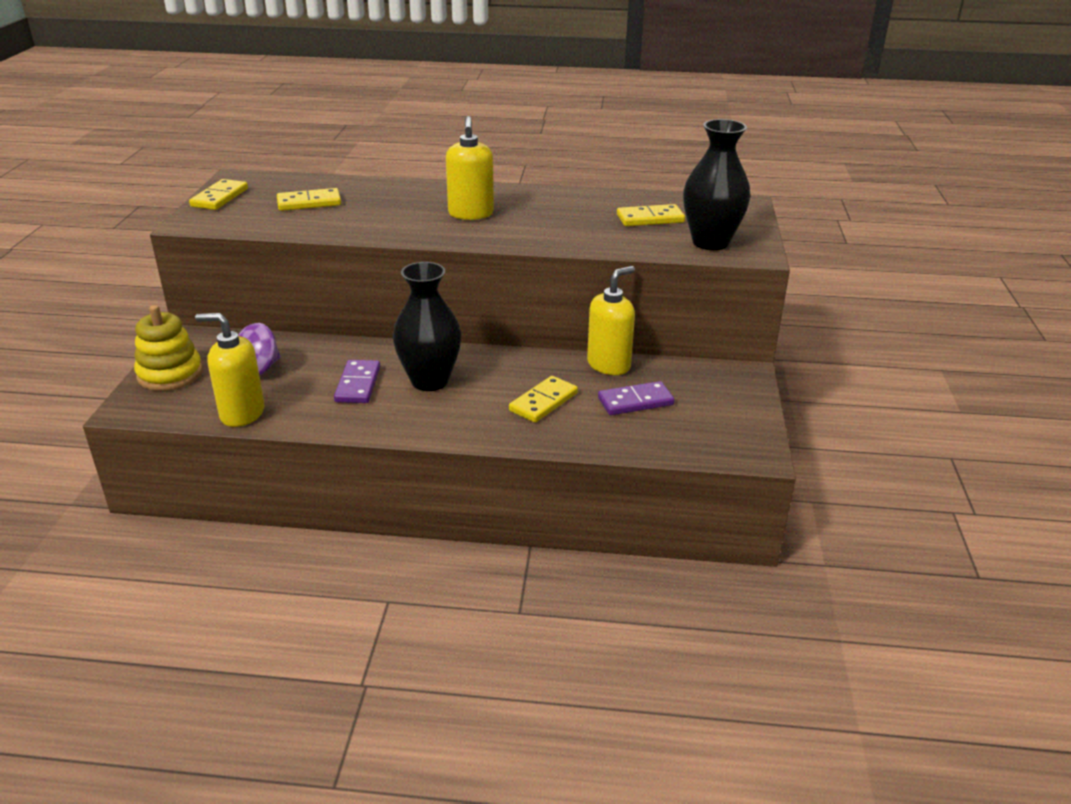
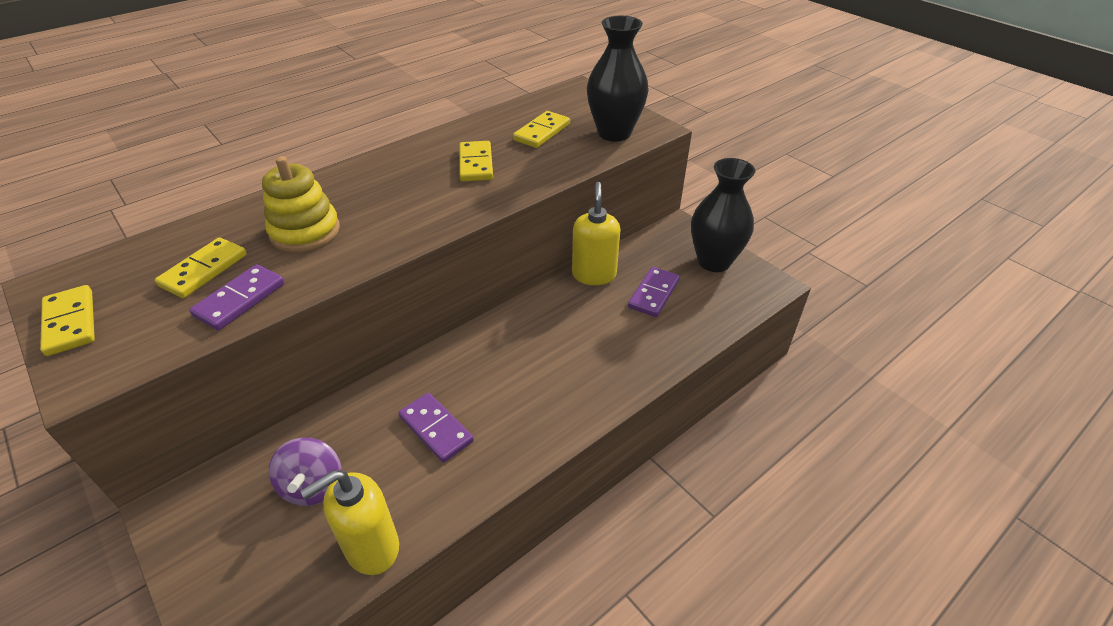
camera: 45 degrees left, 10 degrees up
(170, 374) = (216, 568): yellow stacking toy -> yellow stacking toy (305, 232)
(302, 224) = (240, 299): none -> purple domino
(429, 381) = (491, 380): black vase -> black vase (714, 261)
(471, 214) = (396, 198): yellow soap dispenser -> none
(543, 402) = (600, 338): yellow domino -> yellow domino (476, 164)

